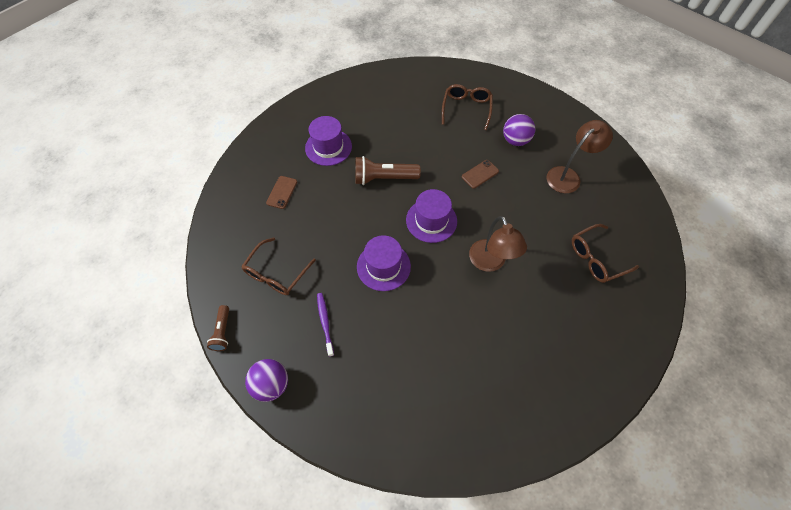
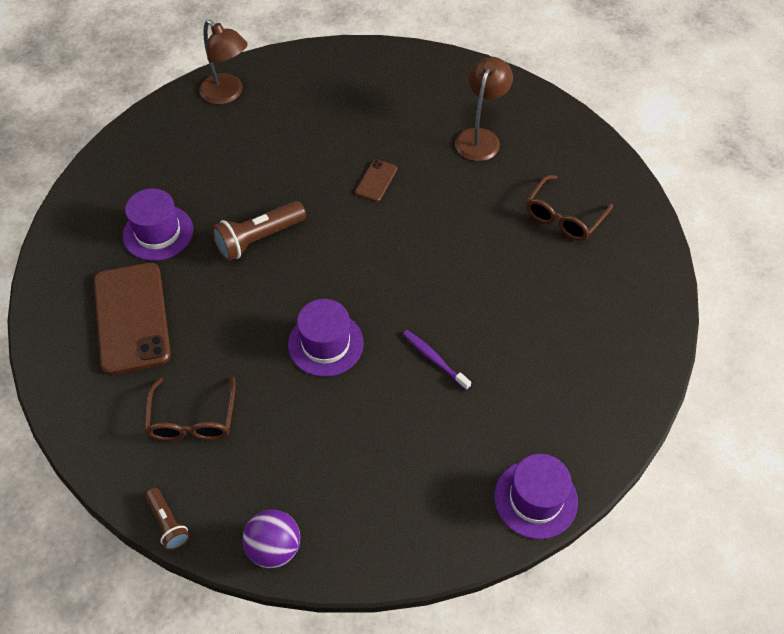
camera: 30 degrees left, 5 degrees down
(282, 192) = (132, 318): brown phone -> brown phone, size x2.22
(325, 322) = (295, 444): purple toothbrush -> purple toothbrush (434, 359)
(431, 220) = (350, 262): purple hat -> purple hat (535, 499)
(466, 109) = (311, 107): brown glasses -> none
(490, 262) = (450, 278): brown lamp -> brown lamp (227, 94)
(515, 140) = (394, 122): purple ball -> none

